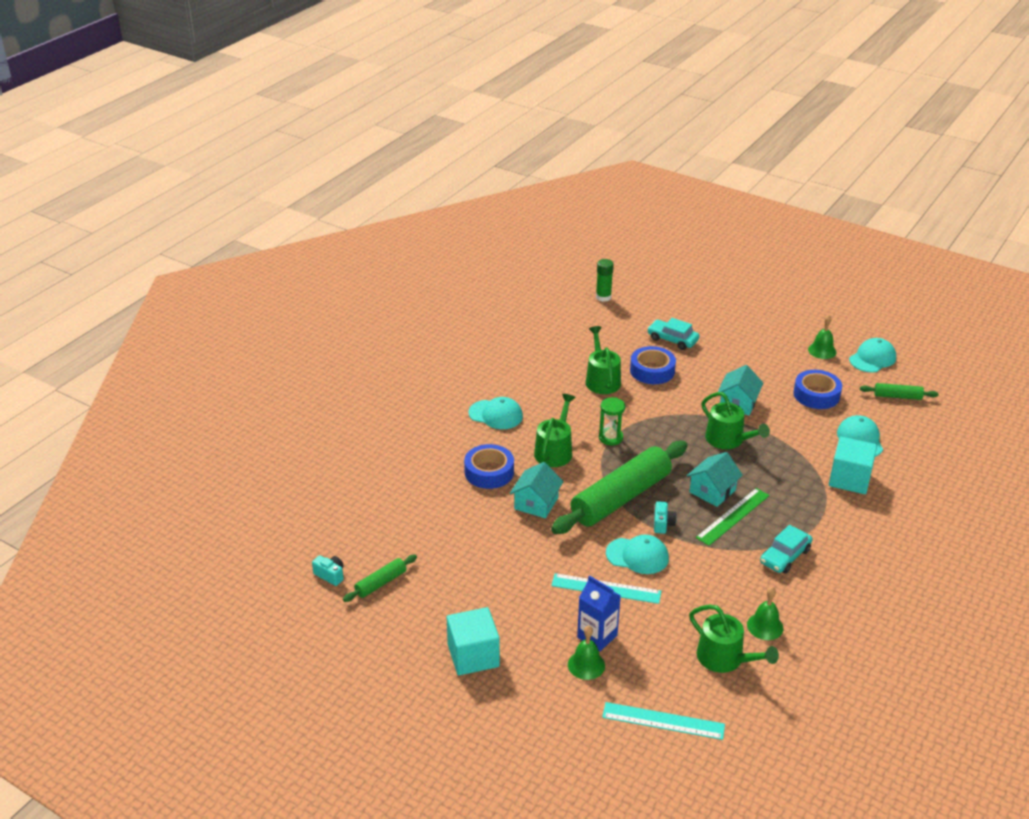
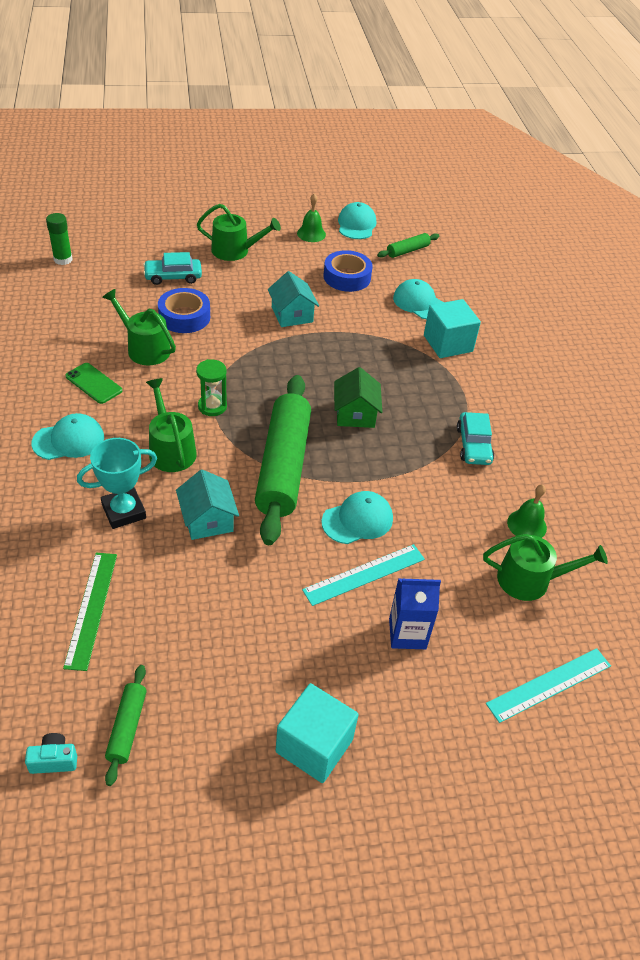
camera: 45 degrees left, 10 degrees up
(489, 472) = (124, 511): blue tape -> turquoise trophy
(545, 387) = (93, 383): none -> green phone
(586, 665) = (428, 673): green bell -> none
(663, 524) = (346, 472): turquoise camera -> none
(712, 491) = (355, 414): turquoise house -> green house
(728, 440) = (319, 355): green watering can -> green watering can (235, 251)
(732, 516) = (396, 430): green ruler -> green ruler (91, 609)

